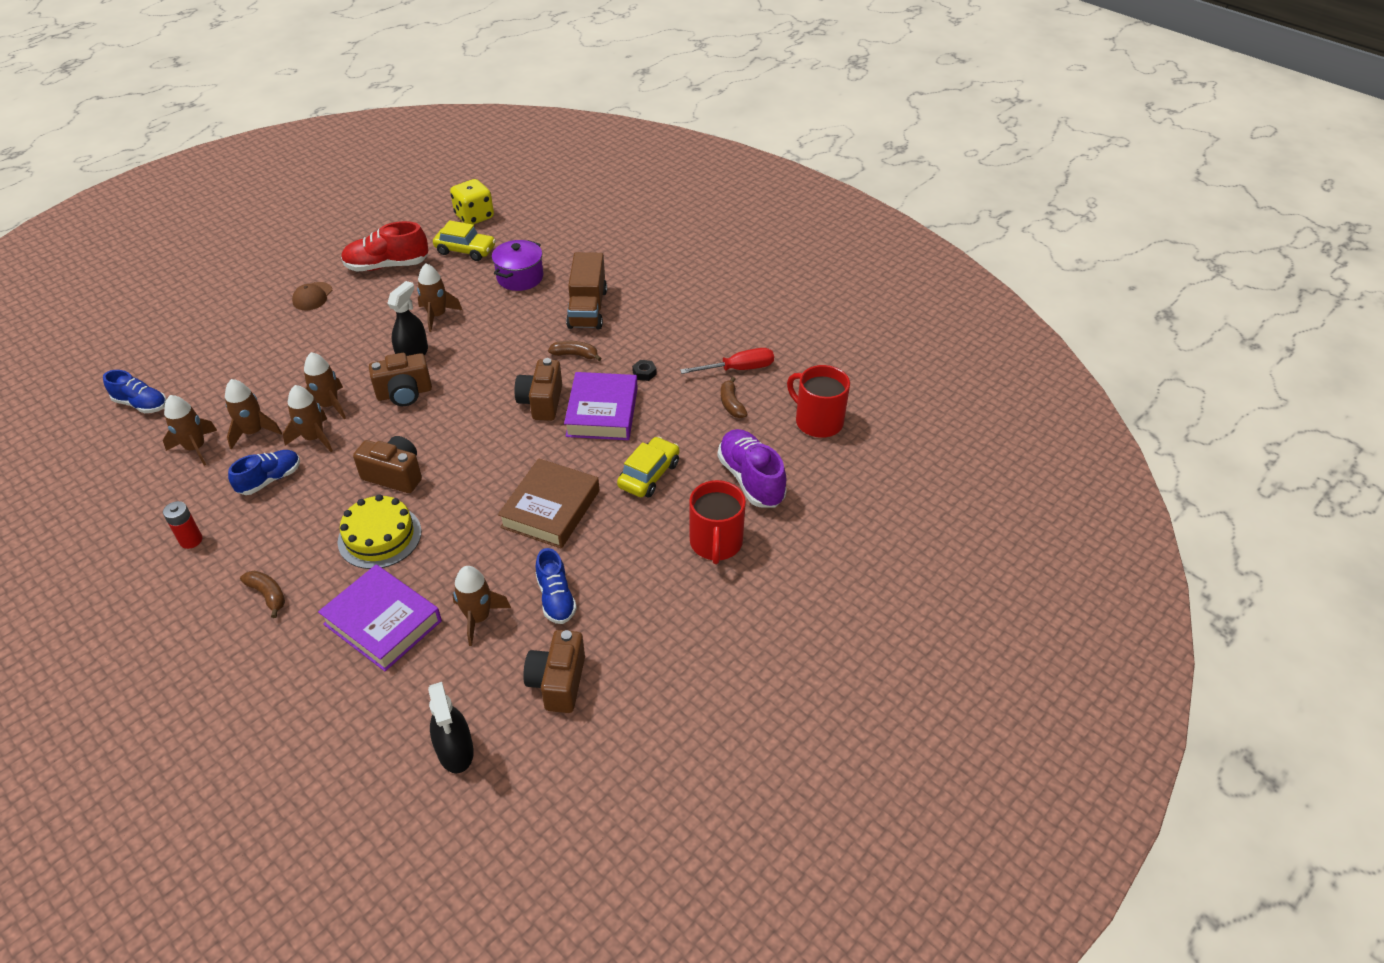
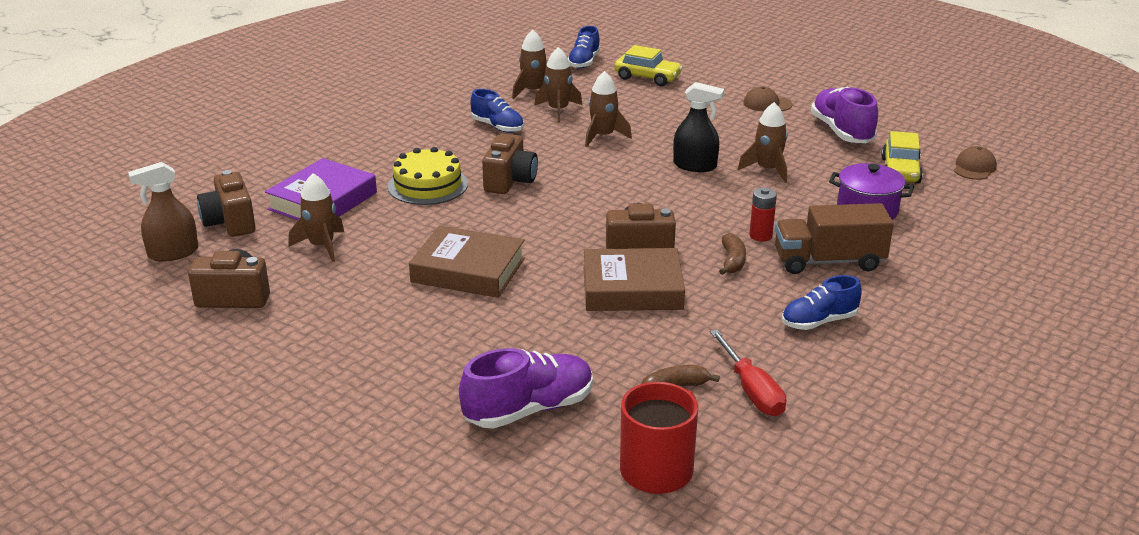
camera: 85 degrees right, 15 degrees down
(191, 540) = (423, 109): red battery -> red battery (760, 236)
(268, 595) = (360, 148): brown banana -> none
(314, 438) = (555, 137): brown rocket -> none
(387, 266) = (842, 132): red shoe -> purple shoe
(404, 393) = (631, 170): brown camera -> brown camera (230, 222)
(455, 750) = (173, 253): black spray bottle -> brown spray bottle
(474, 216) = (974, 167): yellow dice -> brown cap
(556, 598) = (341, 285): blue shoe -> blue shoe (819, 322)
(602, 412) = (632, 288): purple book -> brown book
(644, 373) = (715, 313): black nut -> none
(649, 475) = (528, 329): yellow car -> yellow car (647, 77)
(716, 543) = (417, 386): red mug -> none

